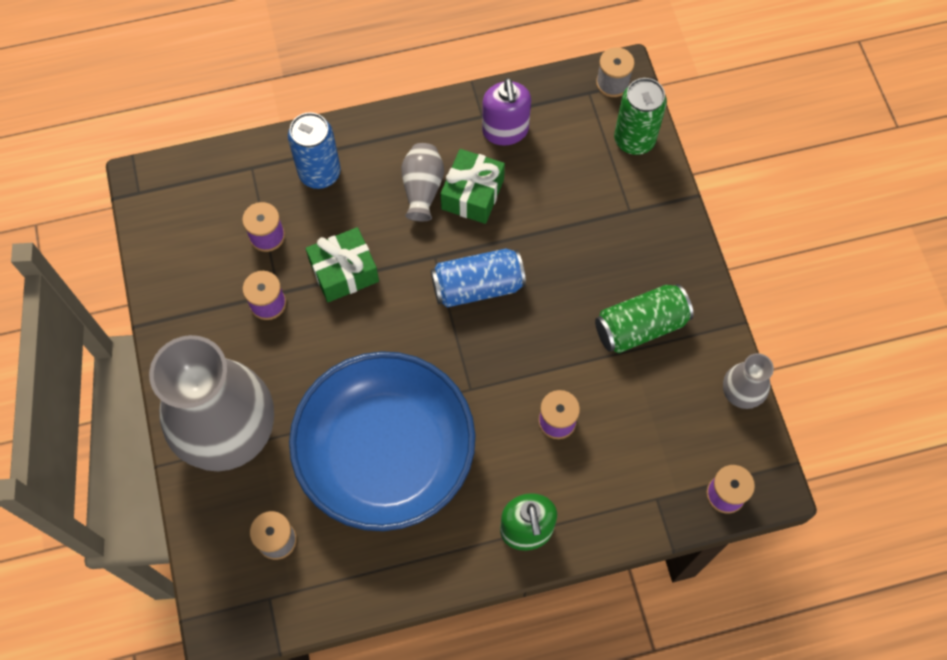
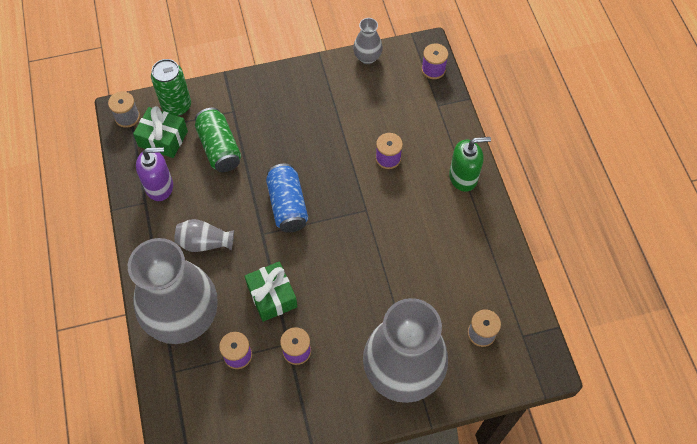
camera: 90 degrees left, 5 degrees down
(319, 173) = (184, 318): blue can -> grey vase
(386, 453) = (414, 263): blue bowl -> none
(472, 194) = (212, 208): green gift -> green gift (163, 139)
(640, 326) = (320, 108): green can -> green can (219, 148)

